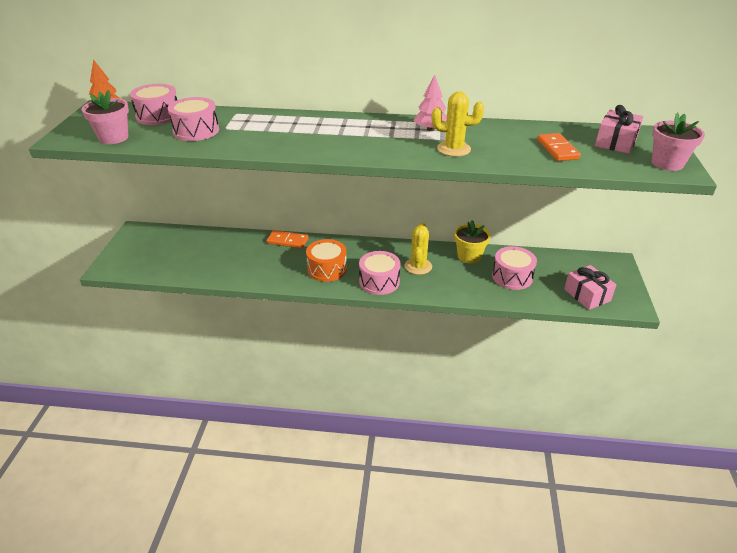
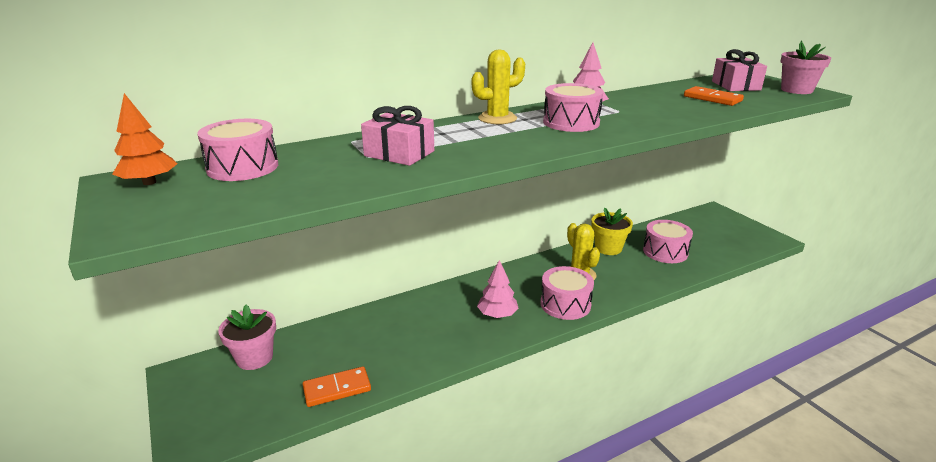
camera: 35 degrees left, 10 degrees down
(113, 138) = (218, 207): pink flower pot -> pink flower pot (254, 358)
(196, 131) = (333, 169): pink drum -> pink drum (571, 122)
(287, 241) = (414, 303): orange domino -> orange domino (337, 389)
(327, 269) = (497, 314): orange drum -> pink tree
(453, 149) = (640, 117): yellow cactus -> yellow cactus (497, 118)
(587, 295) = (735, 244): pink gift -> pink gift (399, 153)

